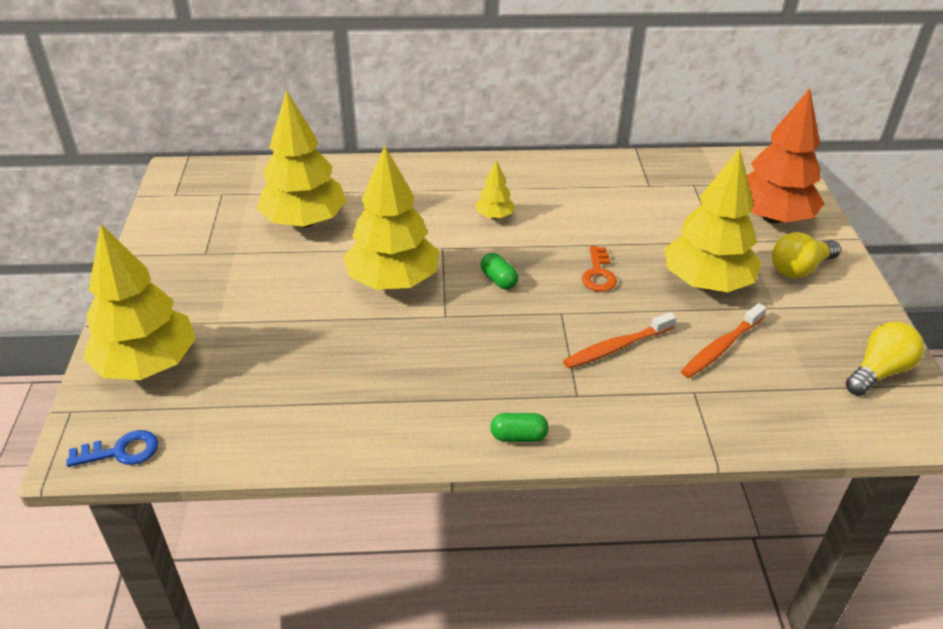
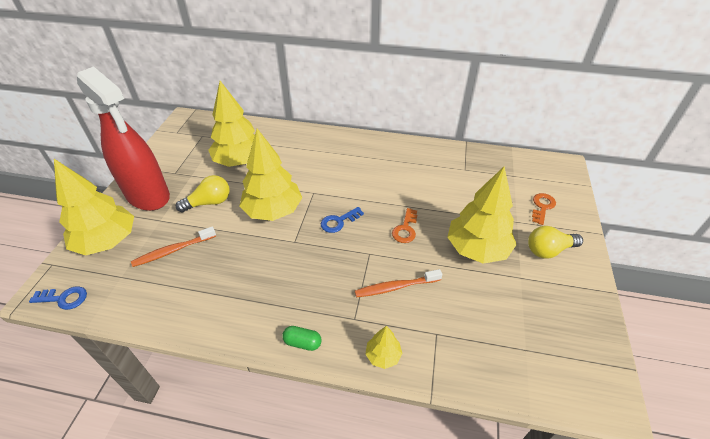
camera: 15 degrees right, 5 degrees up
(179, 291) = (148, 196): none -> red spray bottle
(494, 216) = (355, 176): yellow tree -> yellow tree (383, 355)
(498, 280) = (338, 221): green capsule -> blue key
(721, 347) = (469, 302): orange toothbrush -> orange toothbrush (173, 250)
(771, 217) = (542, 207): orange tree -> orange key
(879, 371) = (581, 347): yellow light bulb -> yellow light bulb (209, 202)

